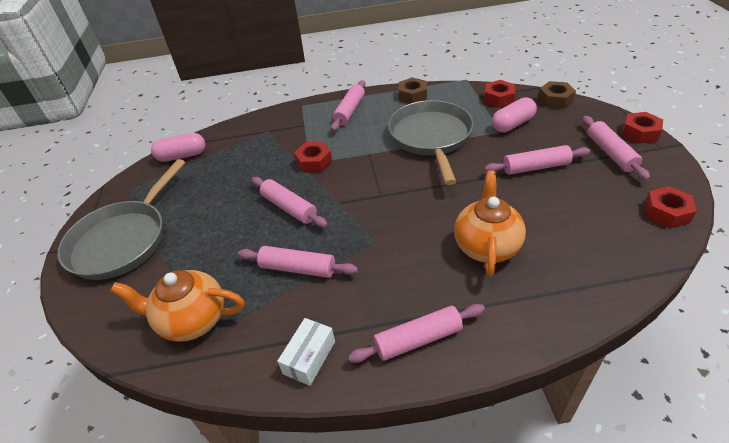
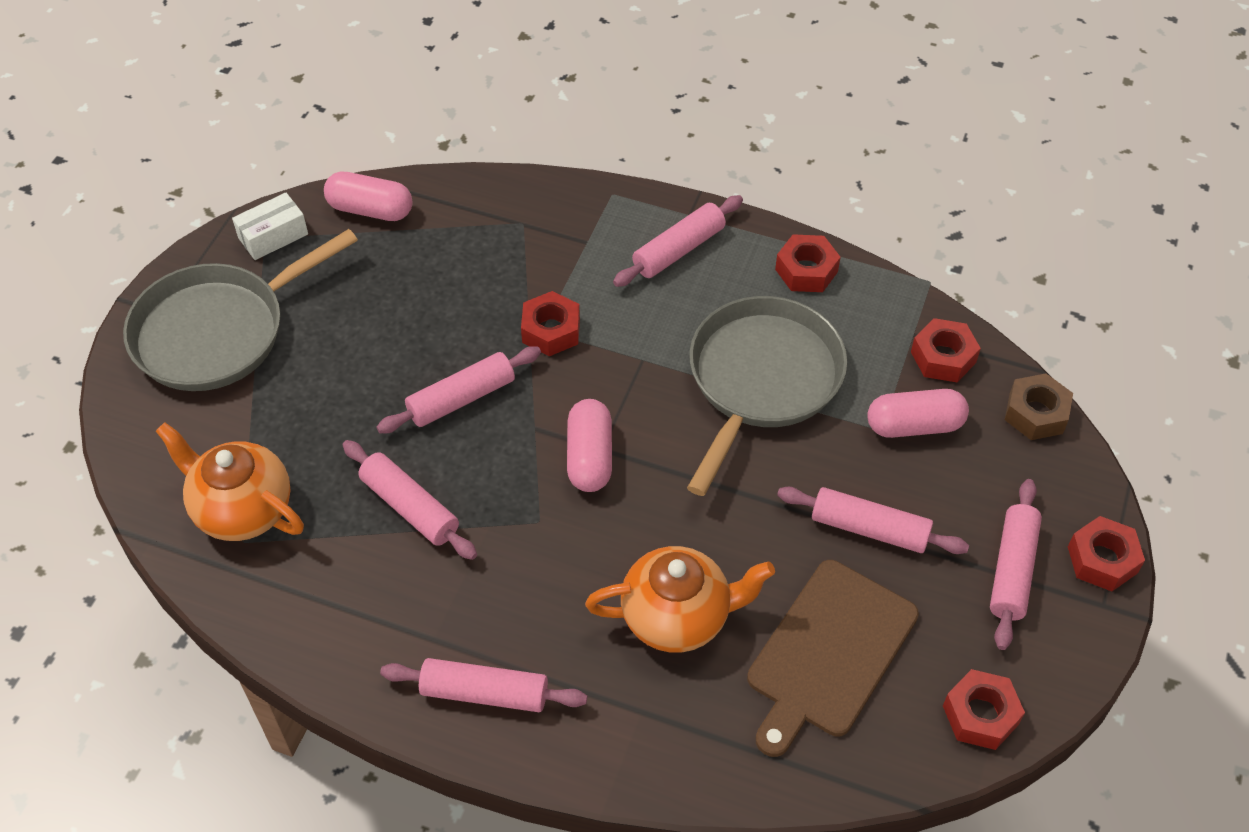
camera: 25 degrees right, 10 degrees up
(289, 208) = (461, 398): pink rolling pin -> pink rolling pin turned 75 degrees clockwise
(309, 357) = (345, 640): white box -> white box (273, 236)
(377, 201) = (590, 457): none -> pink capsule
(412, 96) = (806, 270): brown nut -> red nut
(486, 246) = (677, 617): orange teapot -> orange teapot turned 45 degrees clockwise
(573, 223) = (829, 653): none -> brown cutting board

